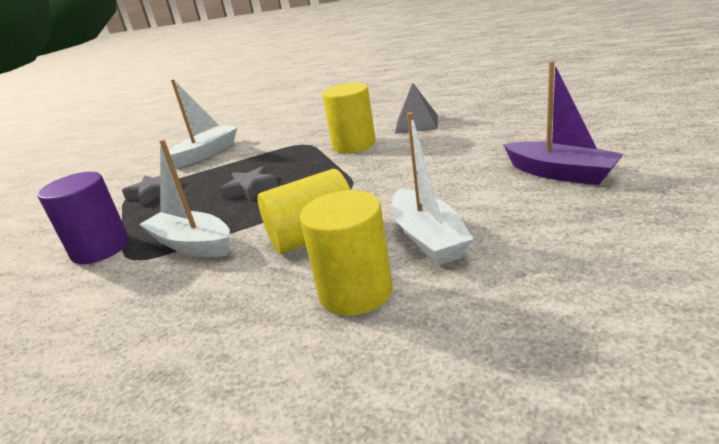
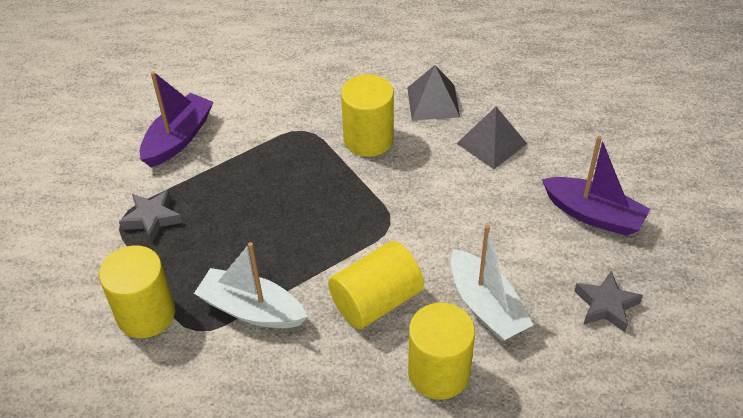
camera: 15 degrees left, 20 degrees up
(100, 248) = (146, 314): purple cylinder -> yellow cylinder
(206, 154) = (178, 138): white boat -> purple boat
(251, 189) = (274, 218): grey star -> grey star (606, 305)
(462, 140) = (491, 143): none -> grey pyramid

